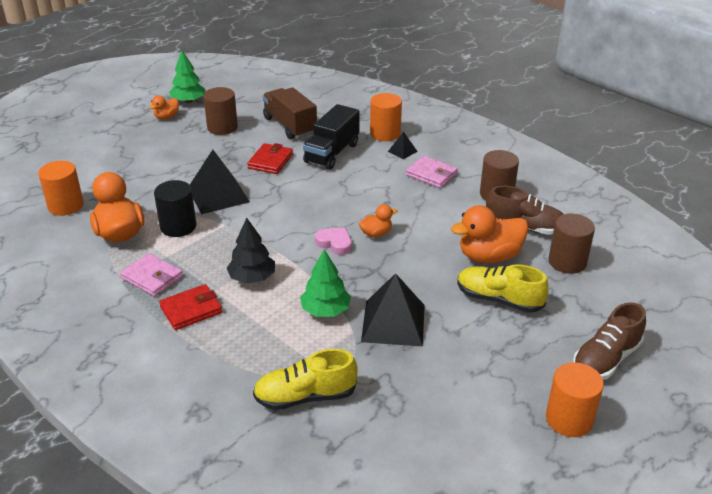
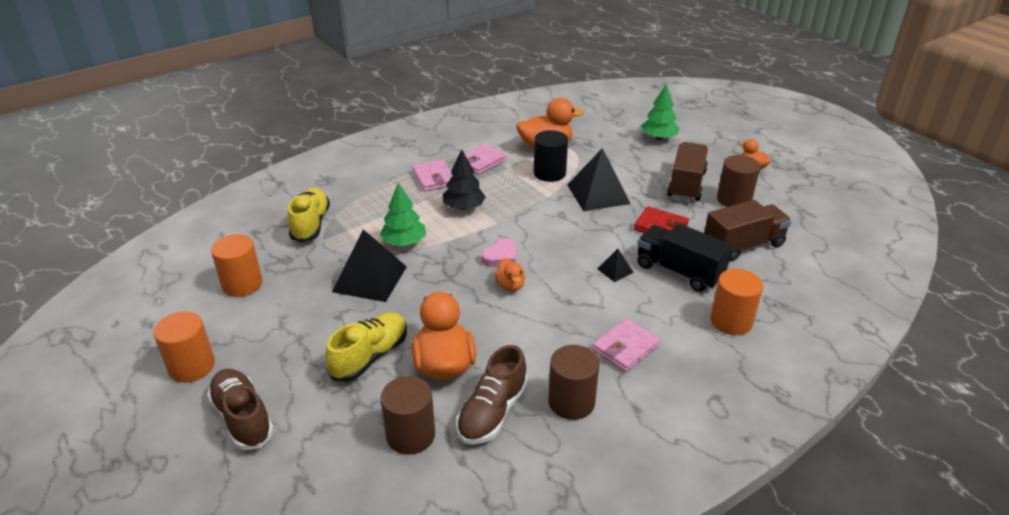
camera: 100 degrees right, 0 degrees up
(66, 206) = (591, 124): orange cylinder -> orange cylinder (242, 284)
(188, 101) = (792, 180): green tree -> green tree (658, 138)
(191, 310) = (434, 178): red wallet -> pink wallet
(198, 149) = (686, 184): none -> brown truck
(402, 151) = (685, 330): black pyramid -> black pyramid (615, 270)

